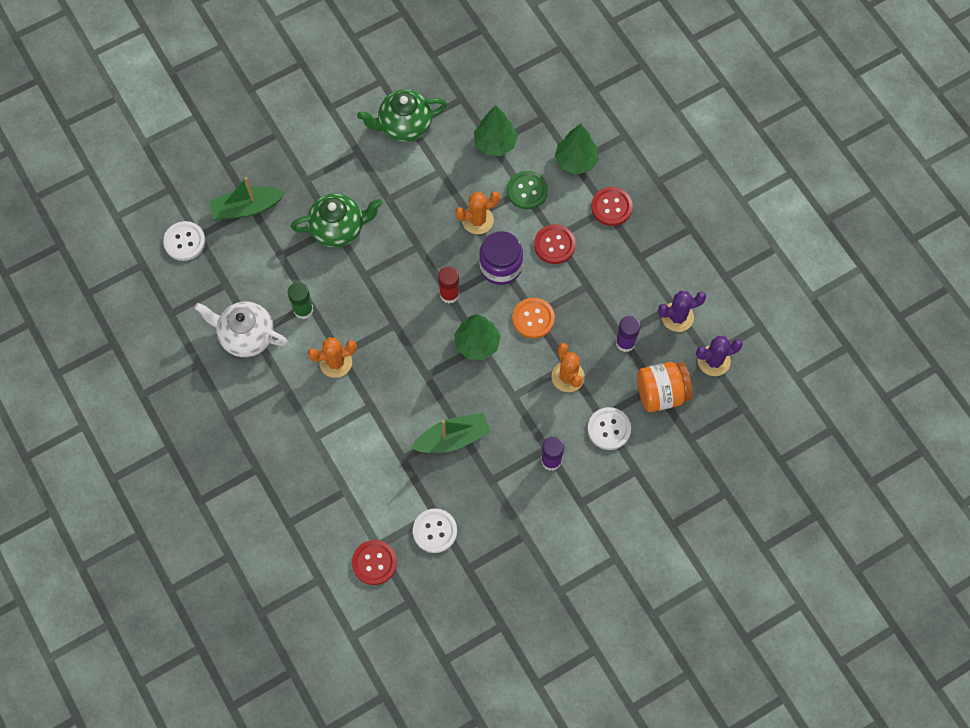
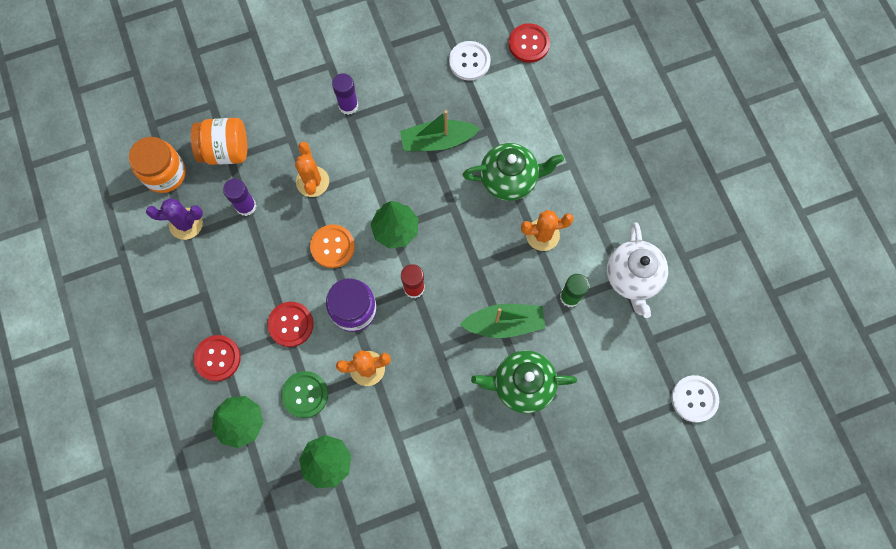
camera: 170 degrees left, 5 degrees up
(246, 336) = (632, 278): white teapot -> white teapot turned 60 degrees clockwise
(247, 208) = (622, 429): green boat -> green boat (504, 323)
(404, 126) = (428, 505): green teapot -> green teapot (509, 179)
(609, 429) = (286, 125): white button -> none
(713, 361) = (164, 173): purple cactus -> orange jar

